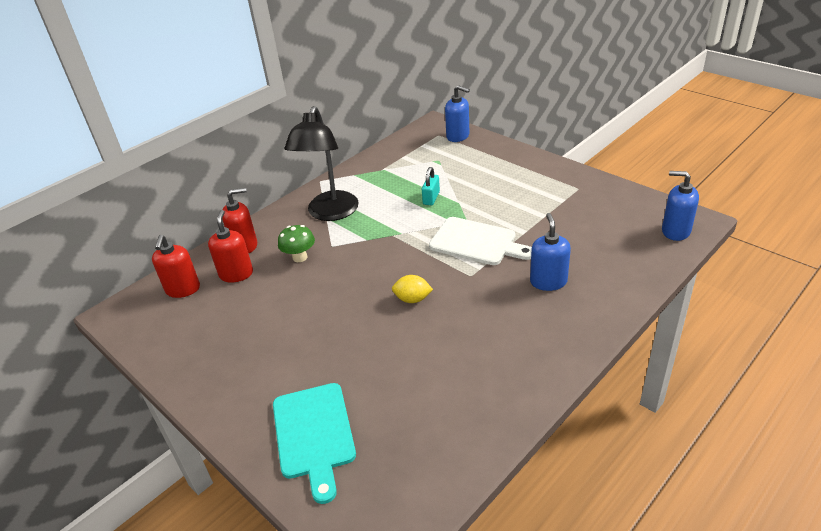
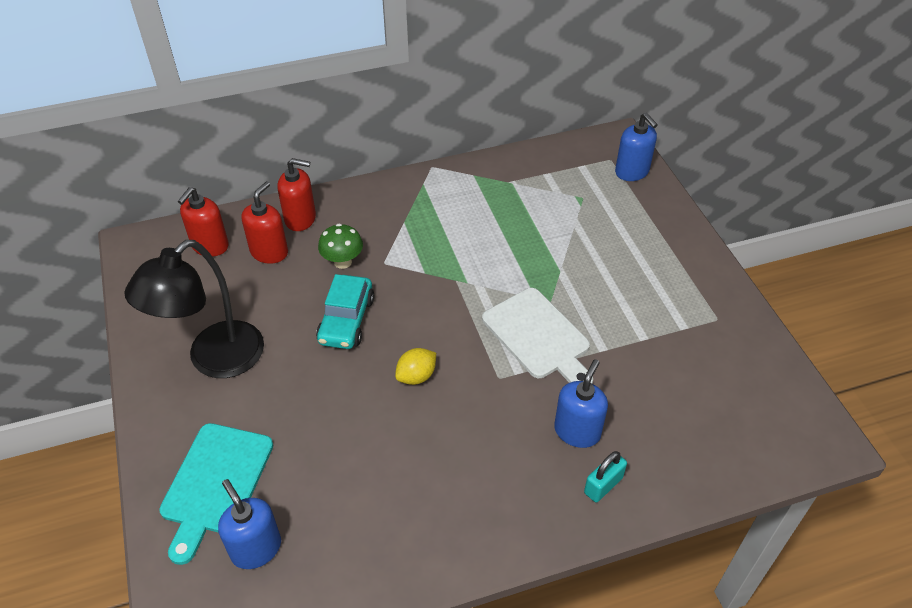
camera: 25 degrees right, 10 degrees up
(330, 213) = (412, 217): black lamp -> black lamp (214, 360)
(332, 289) = (346, 320): none -> turquoise car
(412, 299) = (416, 376): yellow lemon -> yellow lemon turned 75 degrees counterclockwise
(431, 198) = (534, 249): turquoise padlock -> turquoise padlock (603, 485)
(675, 231) = (787, 442): blue soap dispenser -> blue soap dispenser (256, 548)

